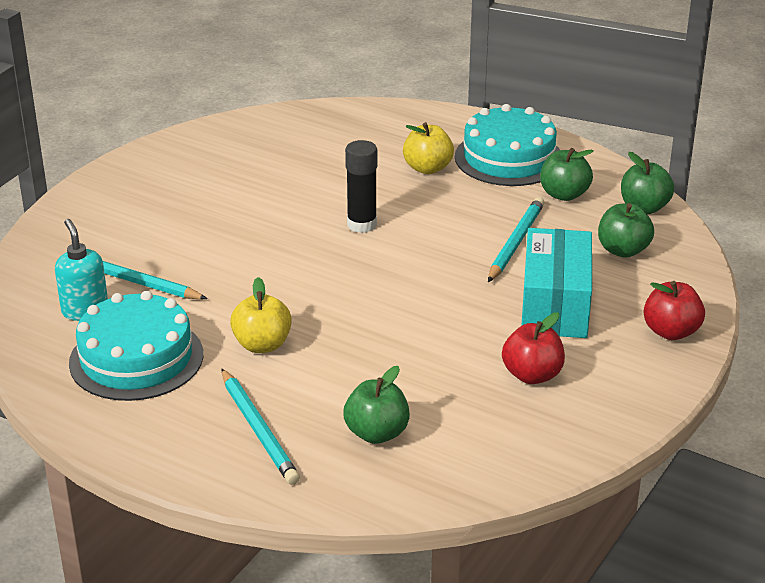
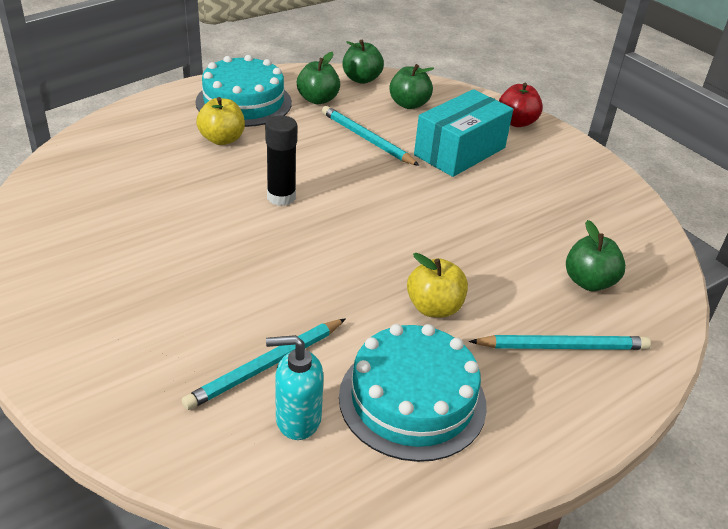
camera: 70 degrees left, 5 degrees up
(532, 375) = (542, 189): red apple -> none
(554, 305) = (460, 151): turquoise box -> turquoise box turned 75 degrees counterclockwise

